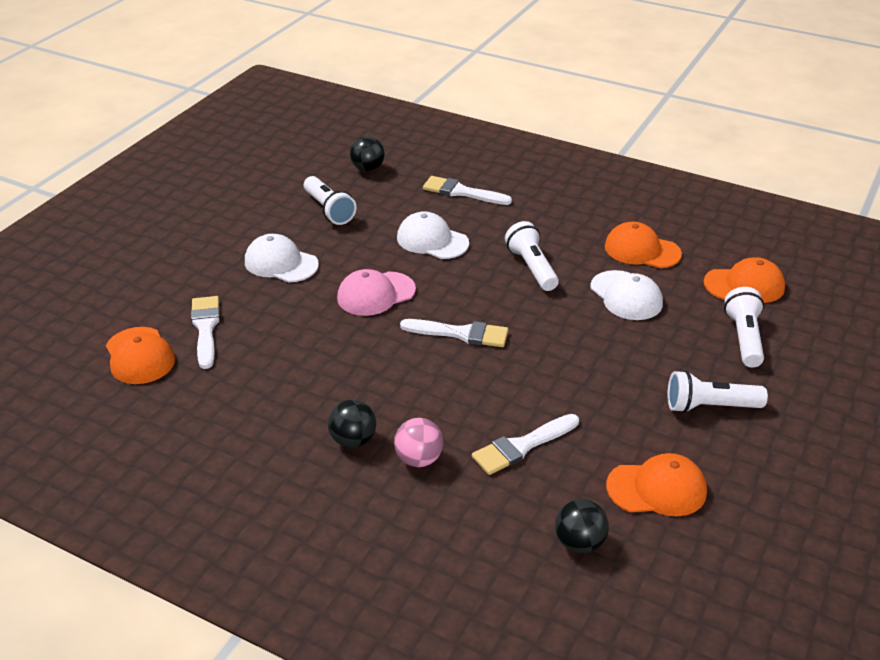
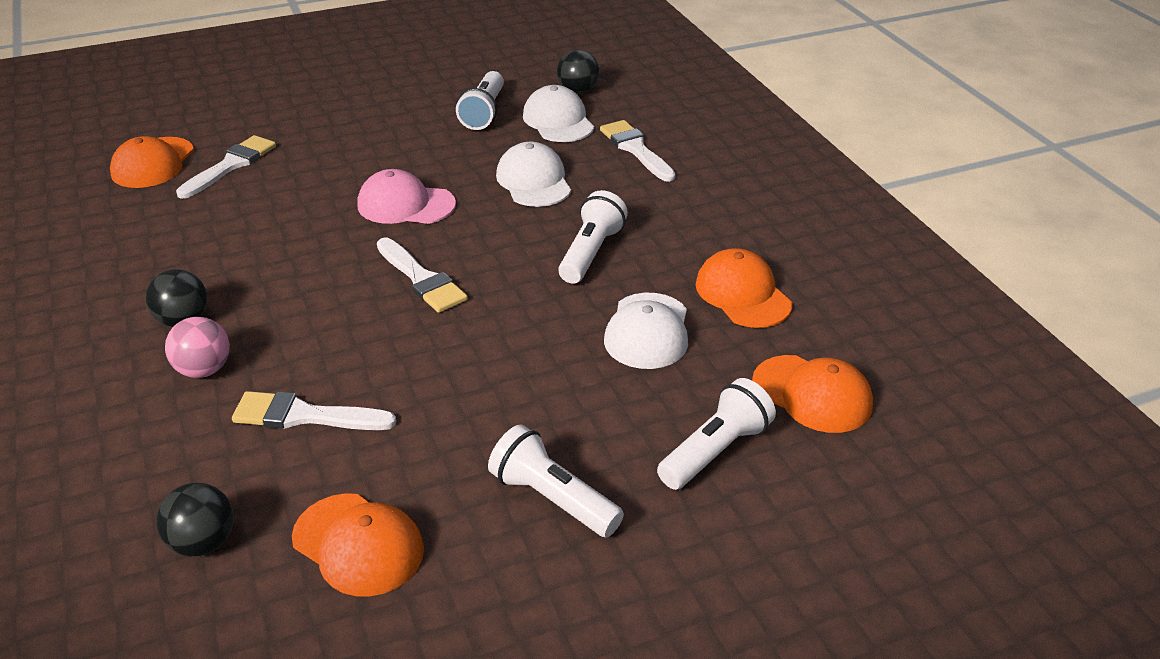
camera: 40 degrees right, 0 degrees up
(281, 263) = (371, 140): white cap -> white cap (558, 121)

